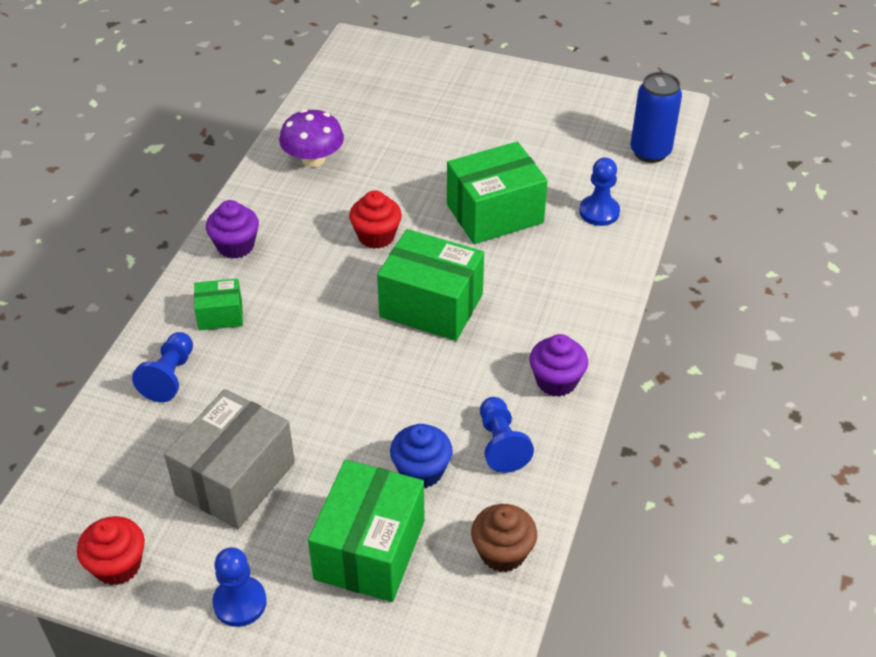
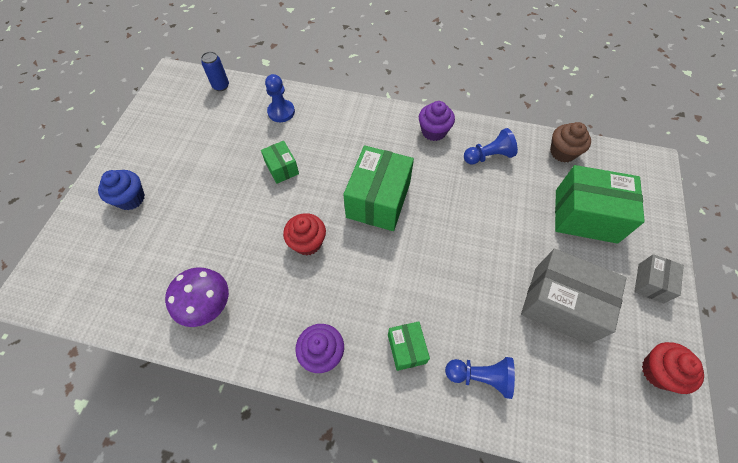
camera: 95 degrees left, 15 degrees up
(240, 602) = (650, 283): blue pawn -> grey box
(421, 471) = (520, 194): blue cupcake -> blue cupcake (131, 198)
(494, 213) = (282, 168): green box -> green box, size x0.52
(650, 152) = (221, 86): blue can -> blue can, size x0.62

